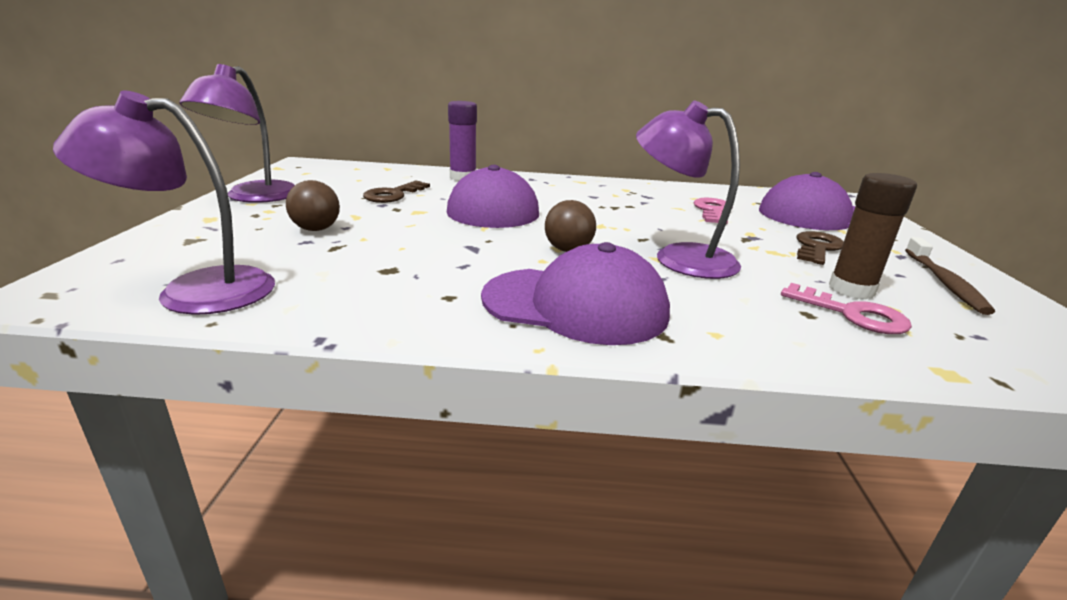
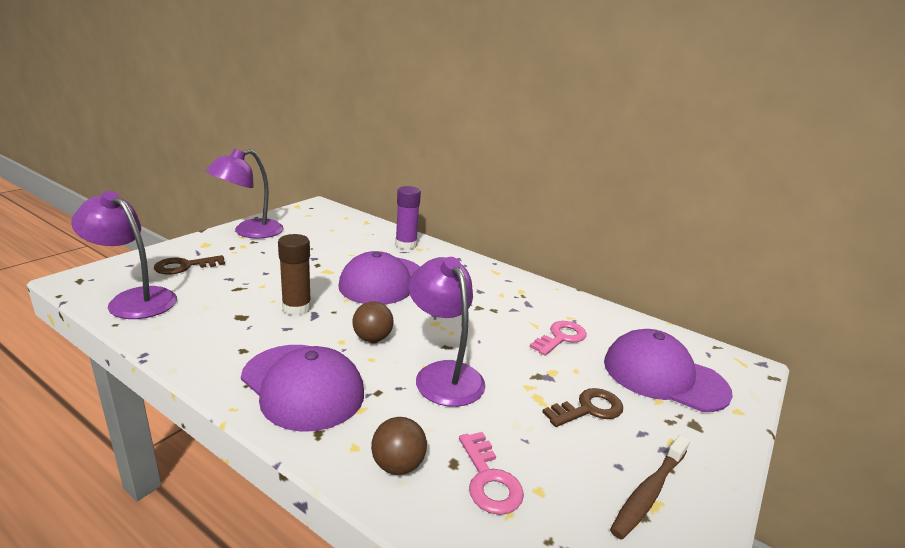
camera: 30 degrees right, 0 degrees up
(316, 229) = (247, 270): brown ball -> brown ball (398, 465)
(393, 195) = (333, 251): brown key -> brown key (184, 266)
(851, 290) = (535, 459): brown glue stick -> brown glue stick (296, 308)

